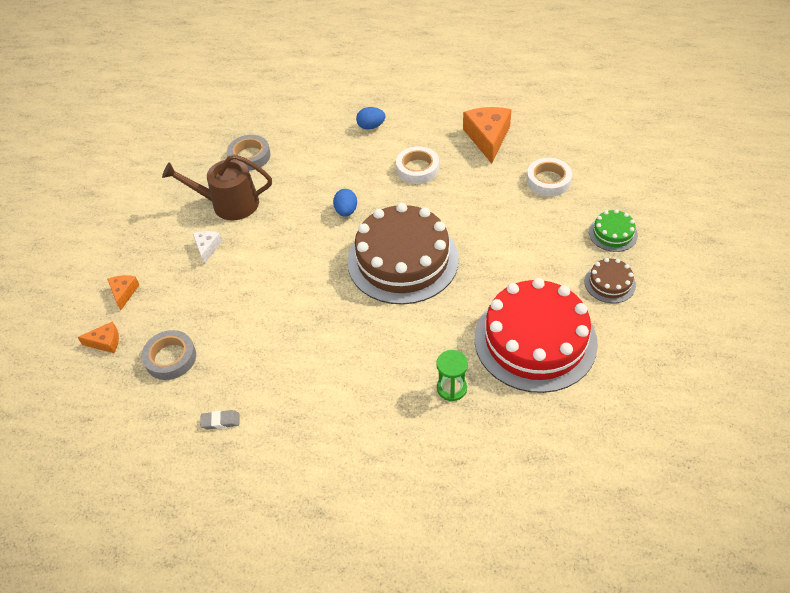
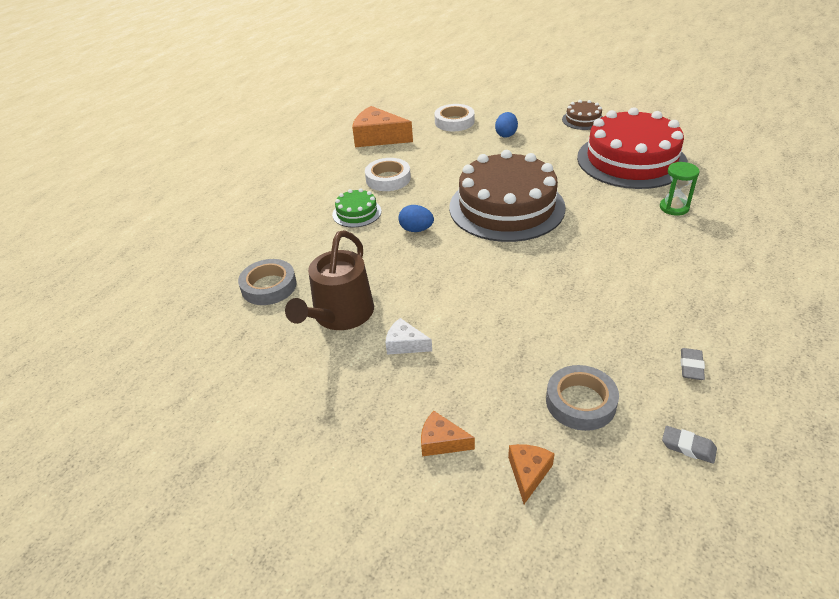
camera: 70 degrees left, 10 degrees down
(139, 426) = (688, 447): none -> grey eraser
(371, 126) = (302, 195): blue egg -> blue egg (506, 134)
(613, 233) = (531, 109): green cake -> green cake (357, 213)

